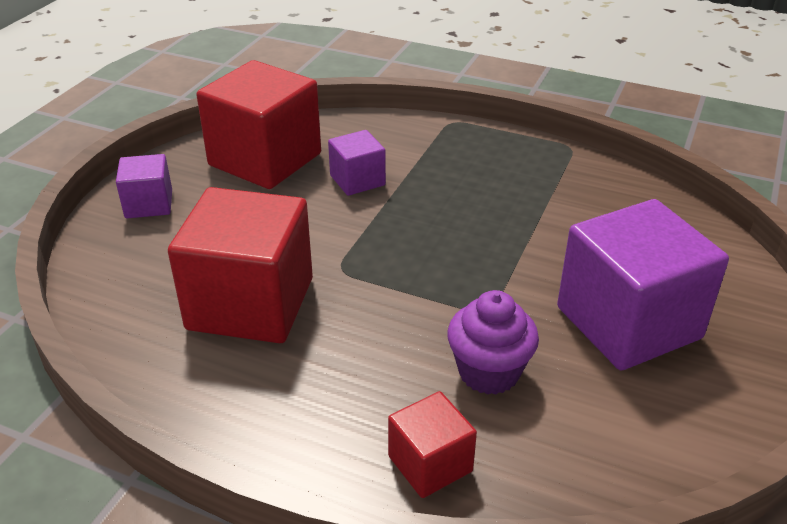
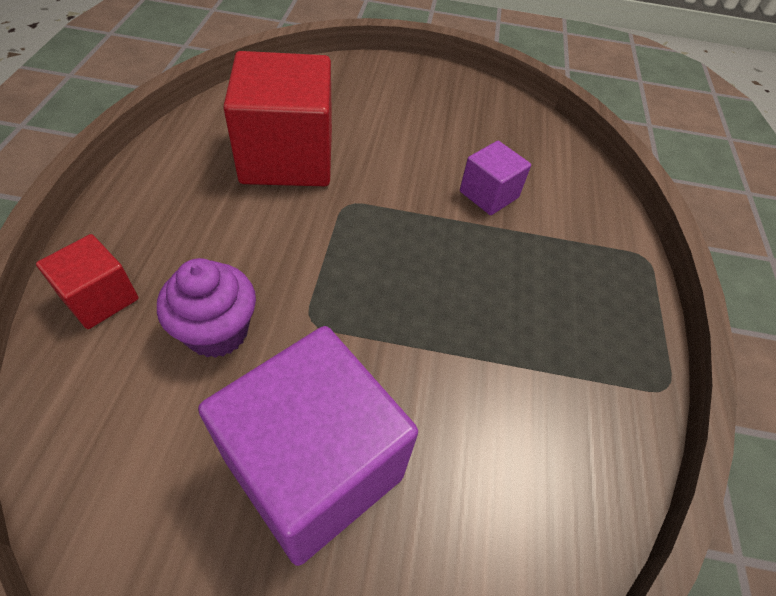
camera: 70 degrees right, 15 degrees up
(149, 204) = (397, 80): purple cube -> none
(265, 159) = (491, 129): red cube -> none

